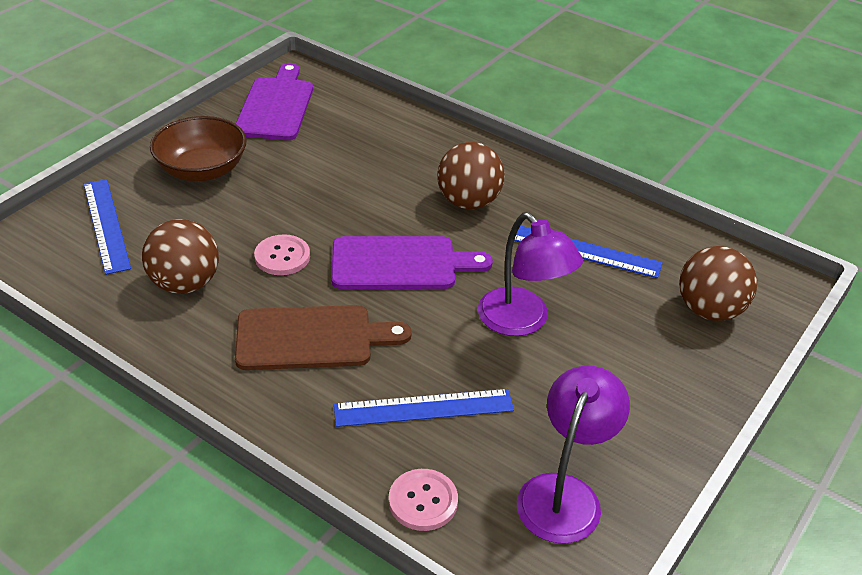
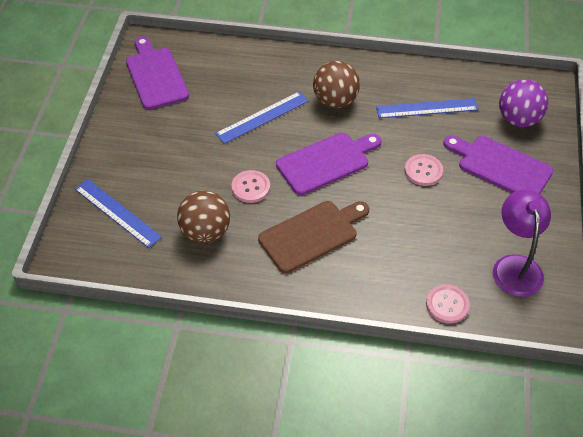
camera: 25 degrees left, 10 degrees up
(202, 170) = (146, 145): brown bowl -> none
(423, 408) = (408, 250): blue ruler -> blue ruler (262, 117)
(522, 321) = (423, 171): purple lamp -> pink button
(639, 357) = (501, 166): none -> purple cutting board
(709, 310) = (518, 119): brown ball -> purple ball

